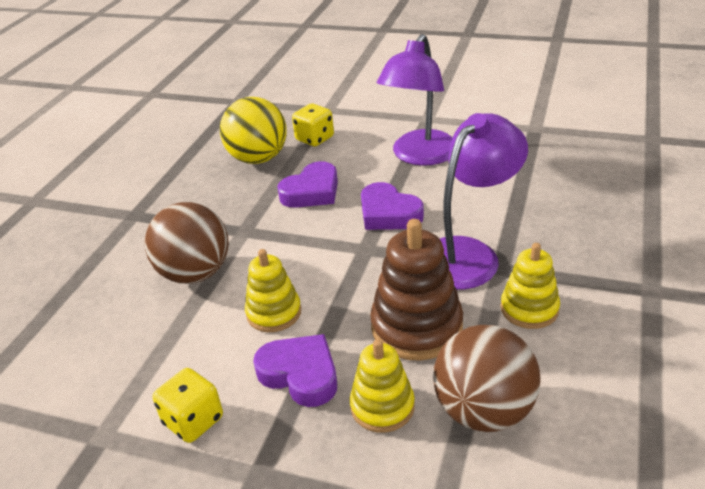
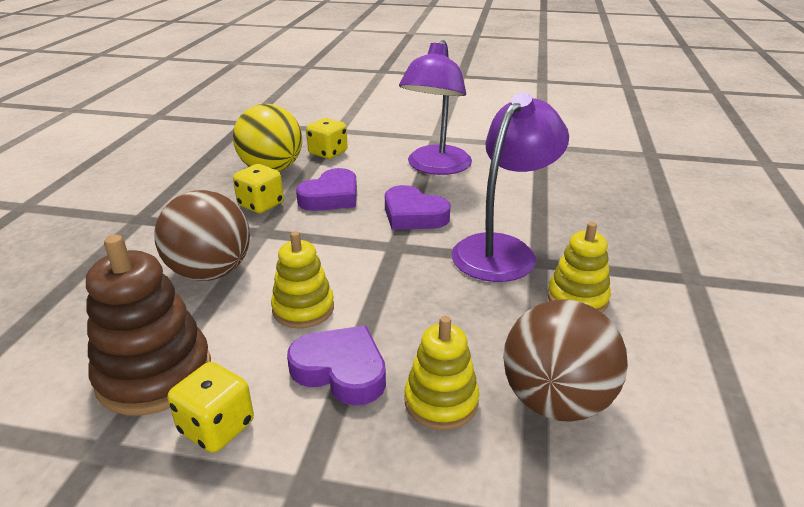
camera: 10 degrees left, 5 degrees down
(245, 200) = (261, 205): none -> yellow dice
(416, 327) = (463, 319): brown stacking toy -> brown stacking toy (154, 374)

